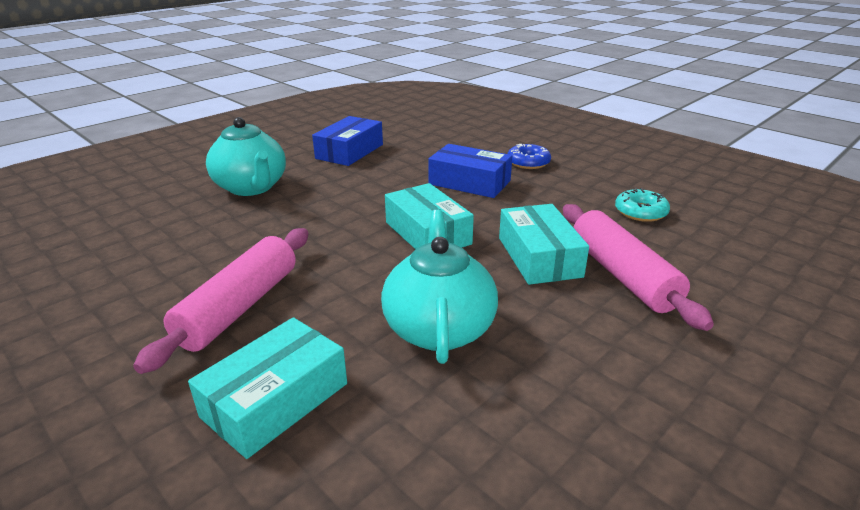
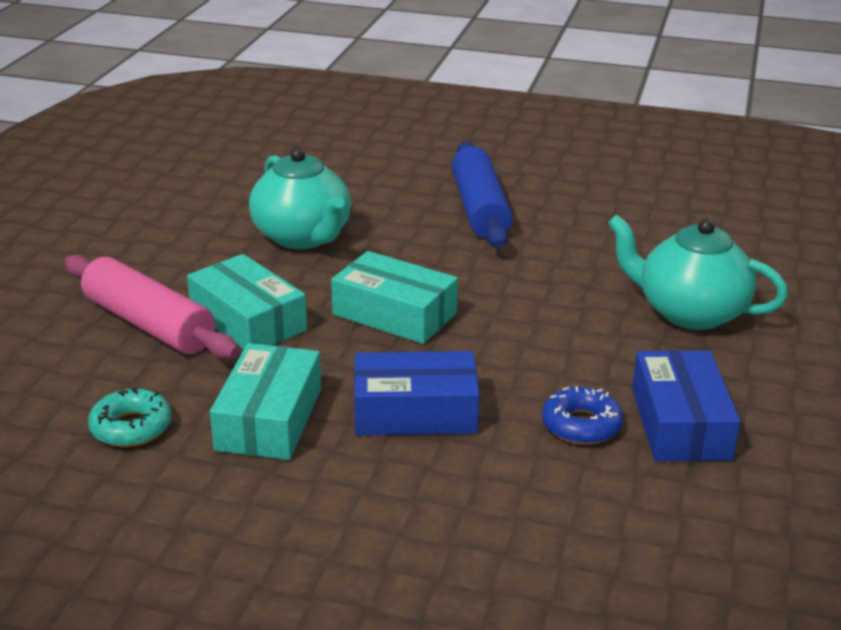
camera: 150 degrees right, 0 degrees up
(239, 307) = (480, 209): pink rolling pin -> blue rolling pin
(275, 400) = (375, 178): turquoise box -> turquoise box (269, 419)
(528, 162) = (354, 496): blue donut -> blue donut (581, 425)

